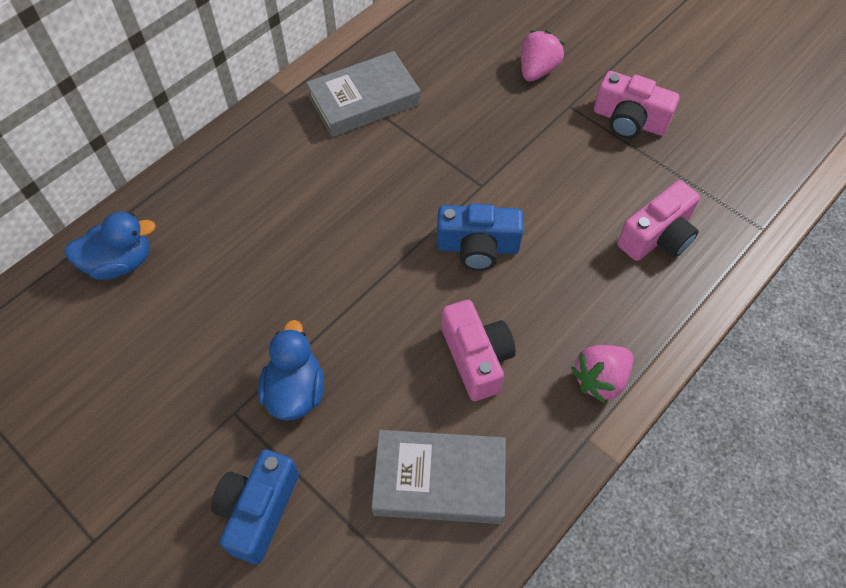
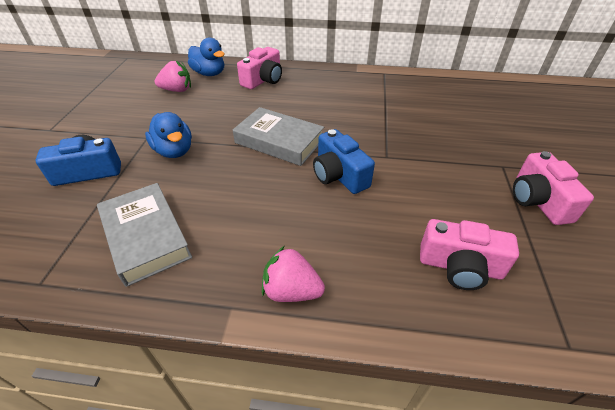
camera: 55 degrees right, 15 degrees down
(295, 391) = (174, 151): blue duck -> blue duck turned 90 degrees clockwise
(364, 100) = (386, 92): grey book -> grey book (279, 141)
(476, 358) = (254, 212): pink camera -> pink camera (263, 80)
(537, 70) = (506, 140): pink strawberry -> pink strawberry (177, 90)

